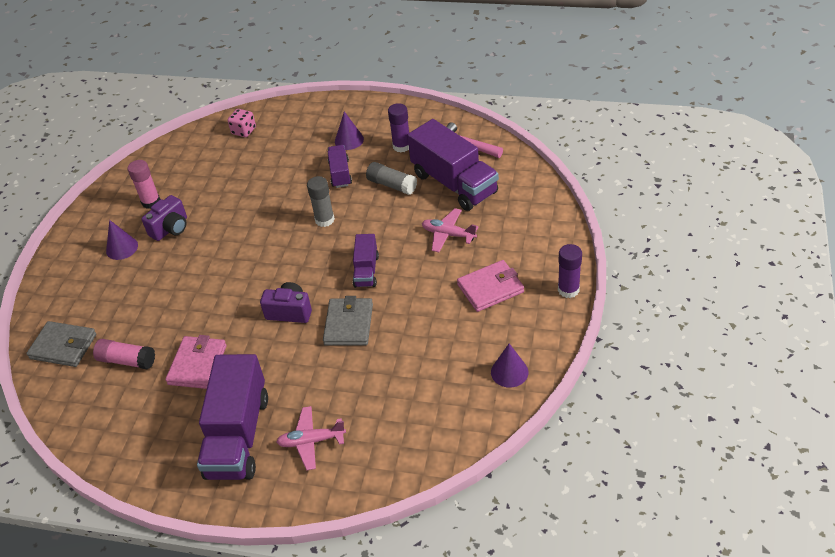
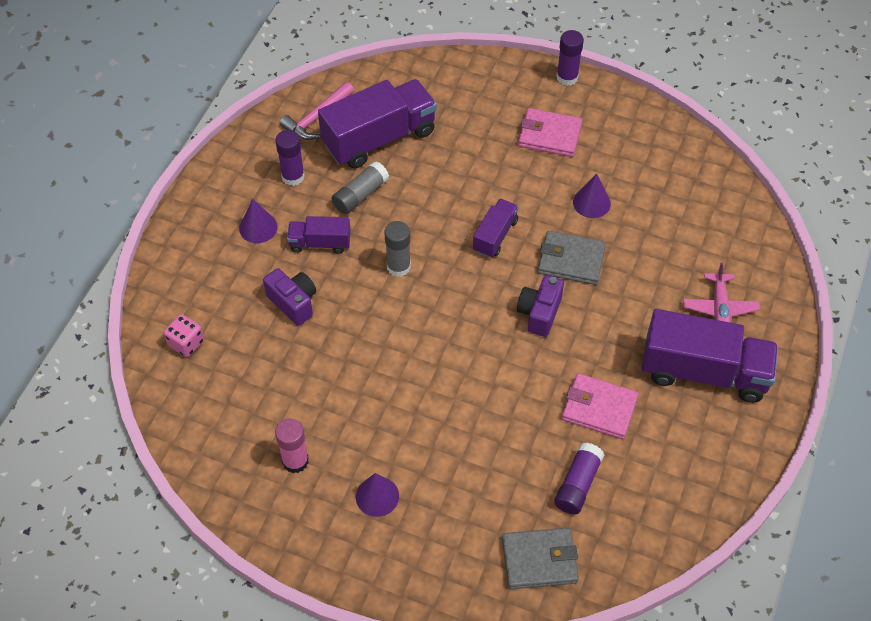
camera: 85 degrees left, 10 degrees up
(63, 346) = (539, 560): grey wallet -> grey wallet turned 60 degrees clockwise
(127, 360) = (577, 484): pink glue stick -> purple glue stick
(170, 228) = (358, 436): purple camera -> purple camera (293, 303)
(366, 271) = (495, 236): purple truck -> purple truck turned 75 degrees counterclockwise
(448, 234) = (460, 156): pink plane -> none
(490, 288) = (549, 135): pink wallet -> pink wallet turned 60 degrees counterclockwise
(509, 372) = (660, 140): purple cone -> purple cone (591, 203)

